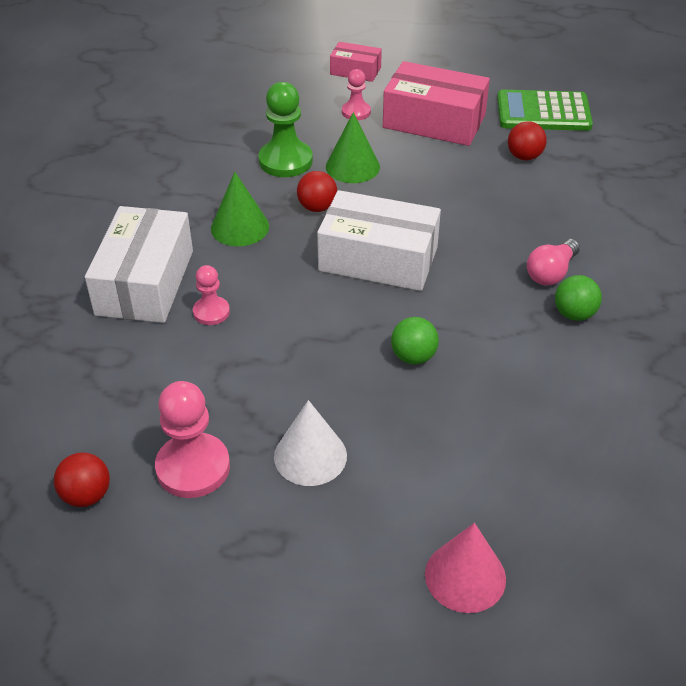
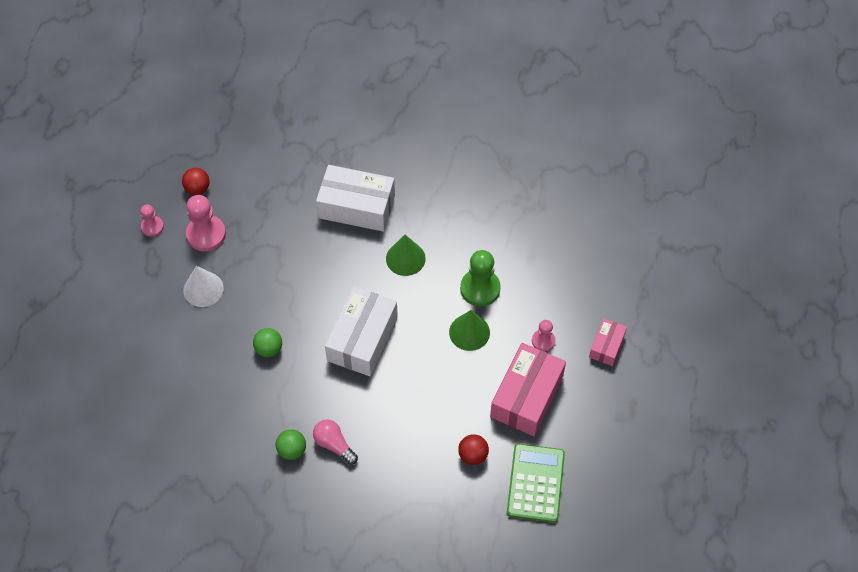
camera: 95 degrees right, 15 degrees up
(211, 312) = (324, 242): pink pawn -> pink pawn (152, 227)
(317, 207) = (422, 306): red ball -> none
(465, 576) = (113, 353): pink cone -> none

